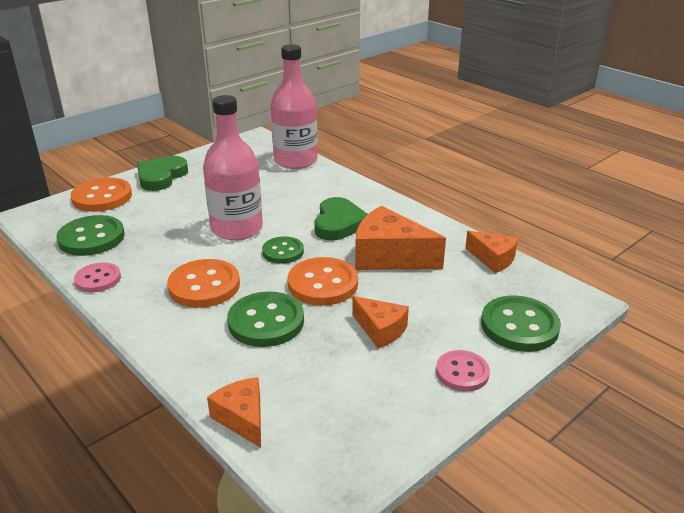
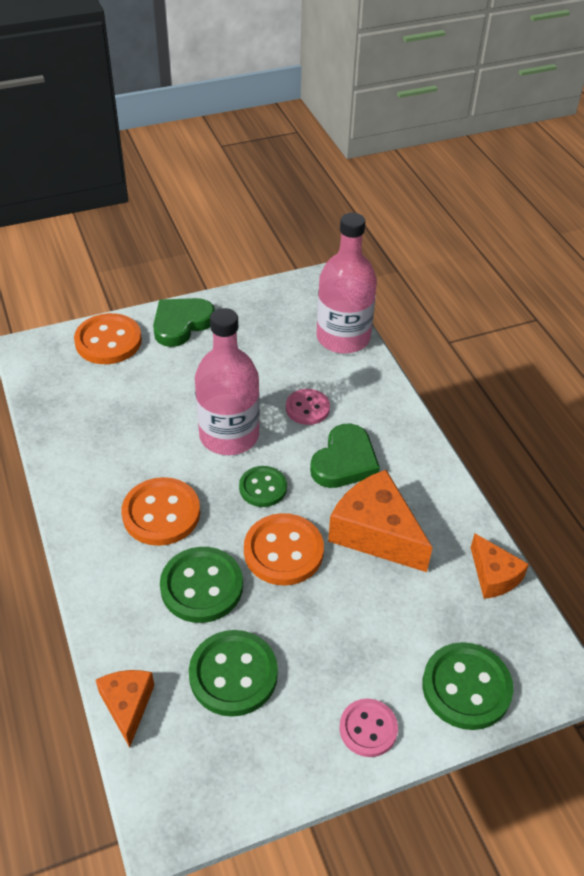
camera: 20 degrees right, 15 degrees up
(91, 238) = (76, 404): green button -> green button (233, 674)
(98, 279) = (62, 469): pink button -> pink button (307, 408)
(380, 330) = (313, 639): orange cheese -> none

